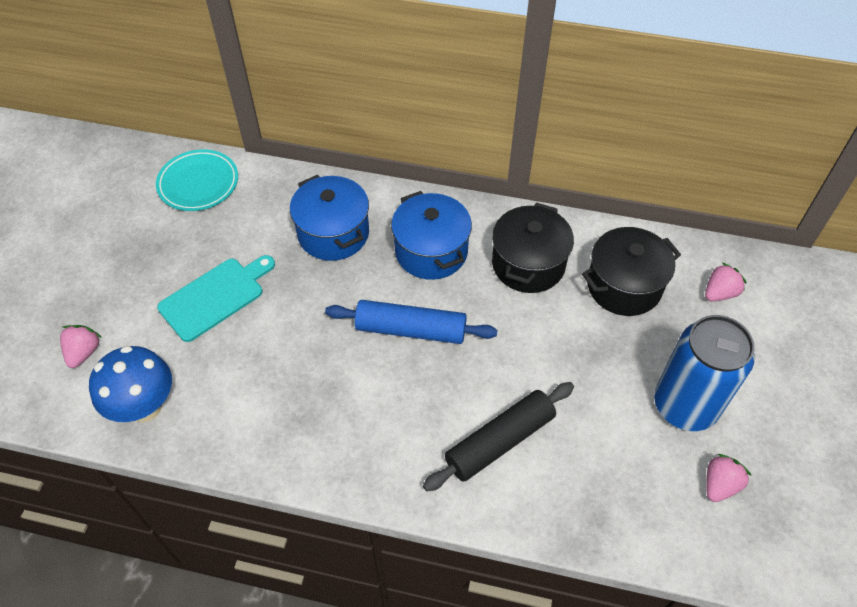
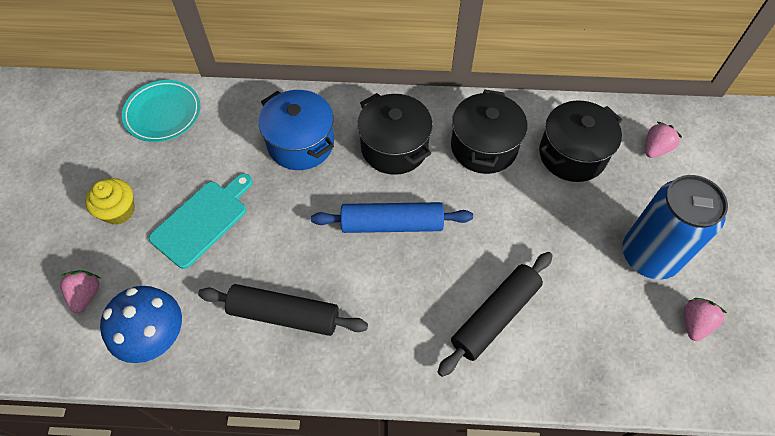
camera: 10 degrees left, 5 degrees up
(133, 274) = (118, 211): none -> yellow cupcake
(278, 404) = (284, 315): none -> black rolling pin
(431, 251) = (394, 147): blue pot -> black pot

